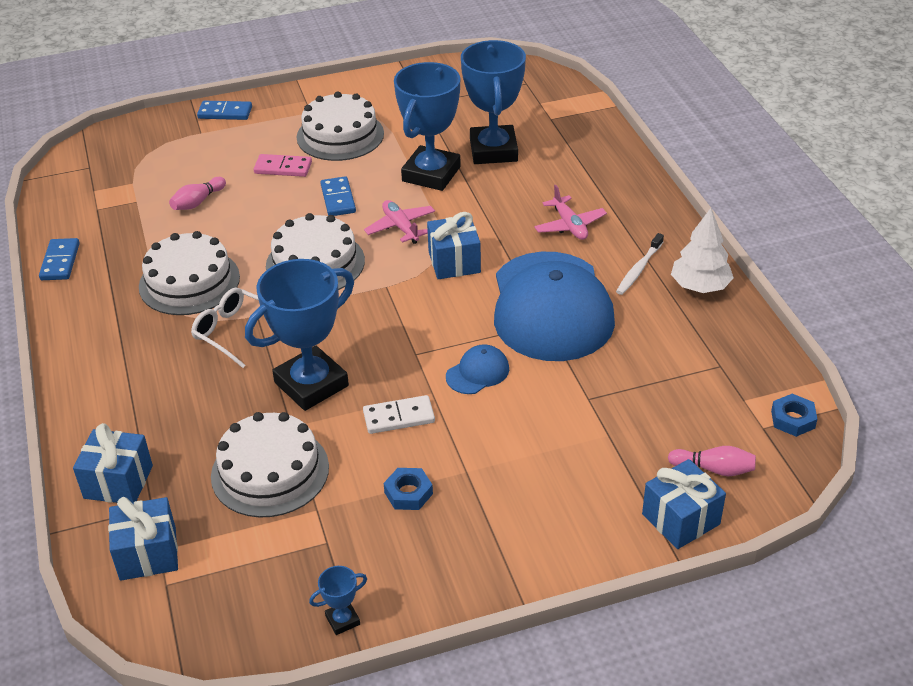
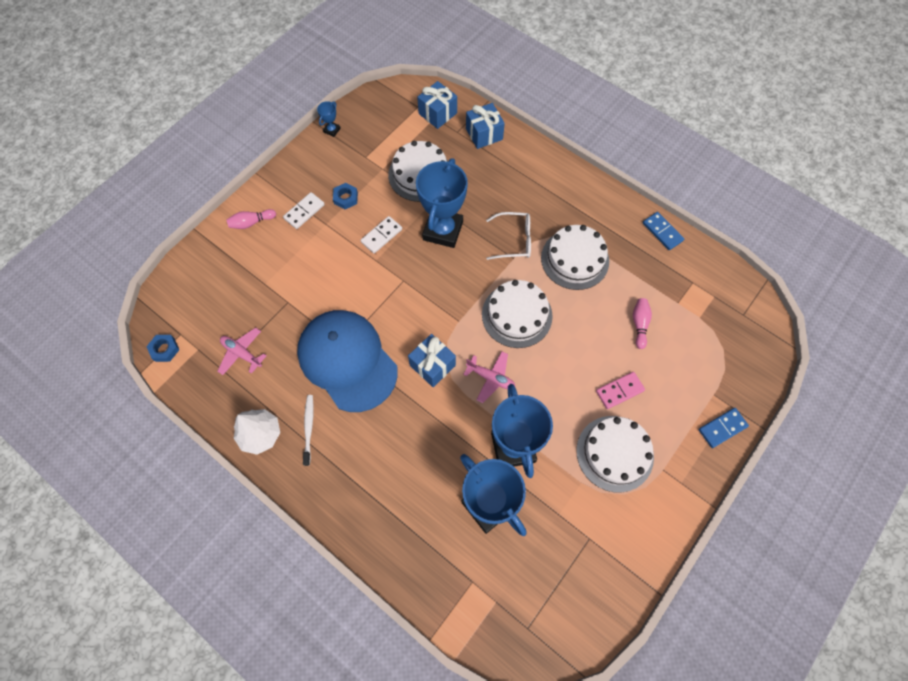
camera: 145 degrees right, 25 degrees up
(338, 199) = (554, 381): blue domino -> none
(477, 372) = (359, 286): blue cap -> none
(486, 504) = (304, 211): none -> white domino
(569, 225) = (379, 447): pink plane -> pink plane (242, 353)
(681, 519) = (204, 253): blue gift -> none
(714, 469) = (198, 291): pink bowling pin -> pink bowling pin (251, 223)

